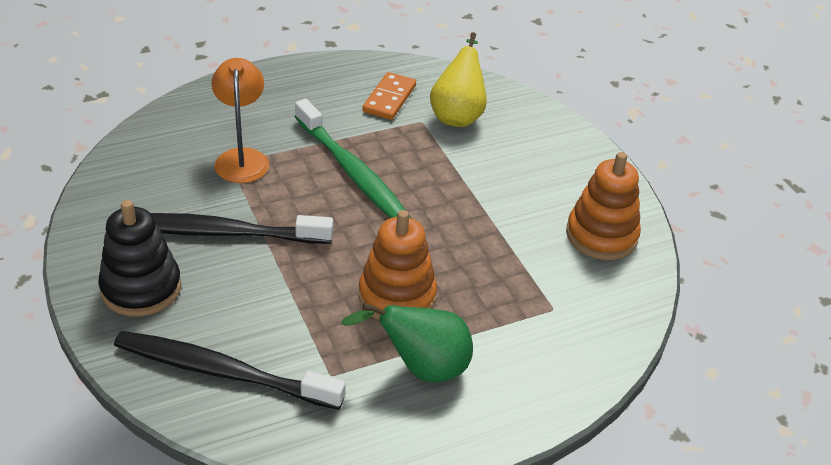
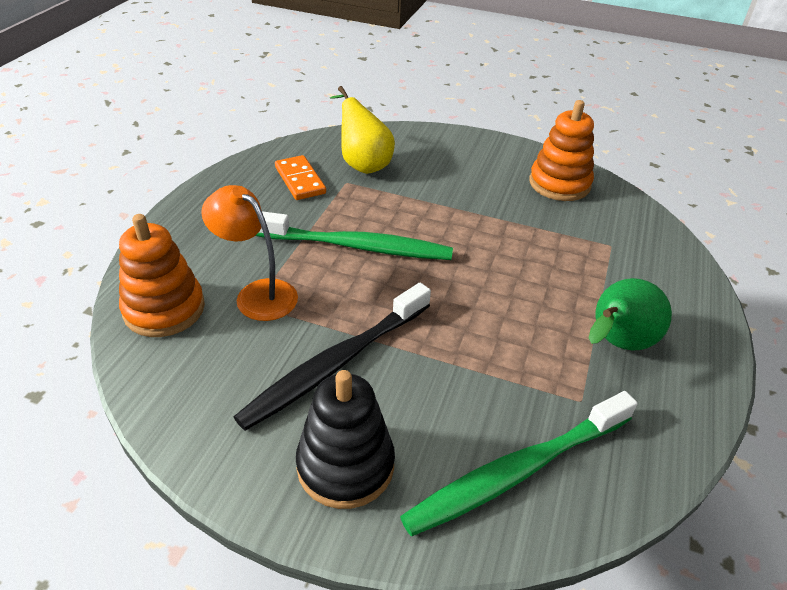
camera: 45 degrees left, 0 degrees up
(224, 372) = (518, 470): black toothbrush -> green toothbrush
(397, 296) = (525, 309): orange stacking toy -> orange stacking toy (164, 309)

